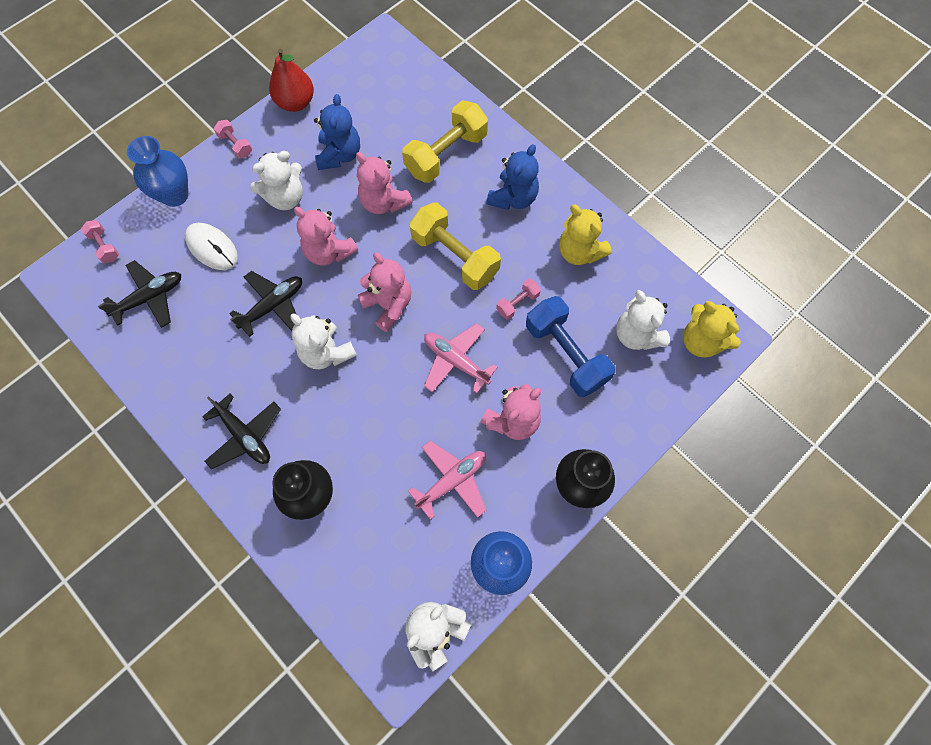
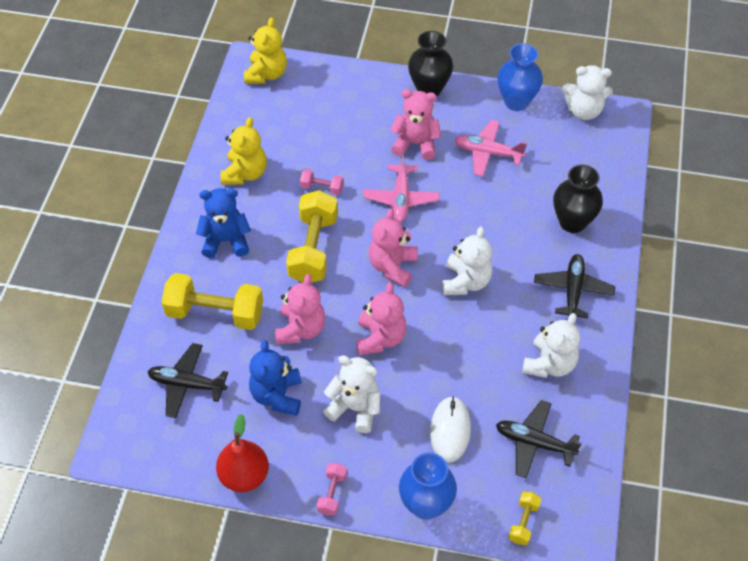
camera: 125 degrees left, 15 degrees down
(104, 246) = (523, 522): pink dumbbell -> yellow dumbbell
(273, 306) = (461, 344): black plane -> black plane (187, 384)
(339, 155) = (277, 395): blue teddy bear -> blue teddy bear turned 60 degrees counterclockwise
(566, 354) = (340, 140): blue dumbbell -> none
(637, 335) = (290, 109): white teddy bear -> white teddy bear (549, 364)

